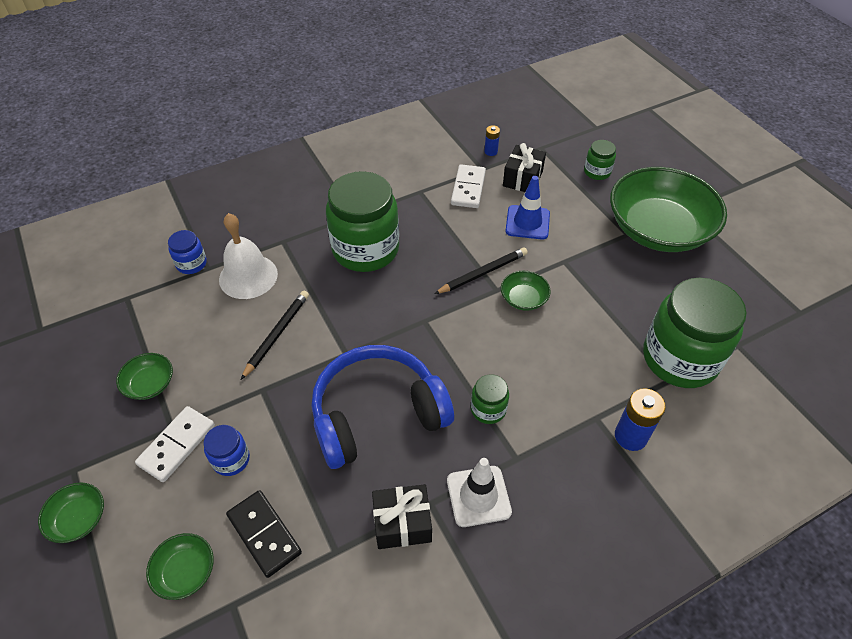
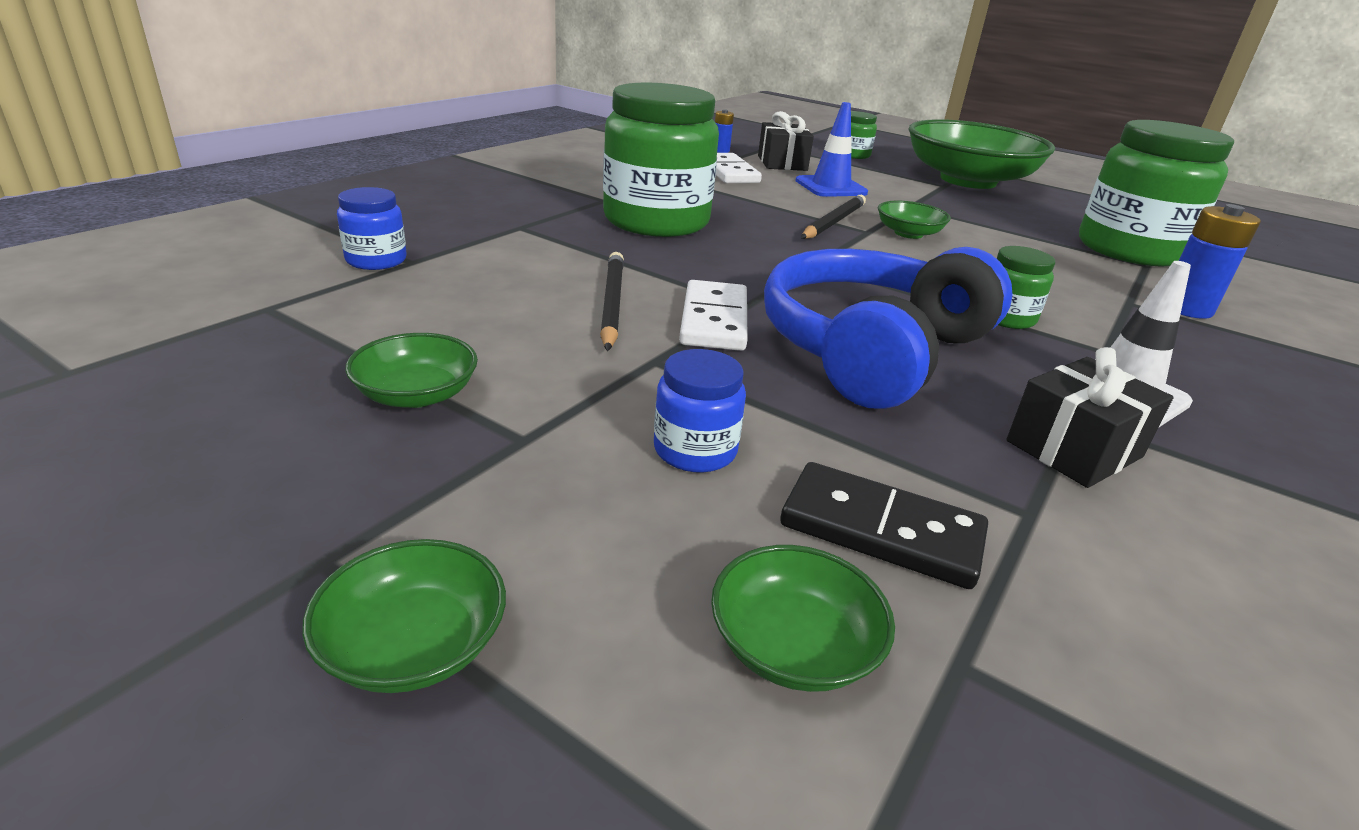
camera: 30 degrees left, 20 degrees down
(177, 445) = (559, 458): white domino -> white domino (714, 320)
(248, 276) = (496, 260): white bell -> none

